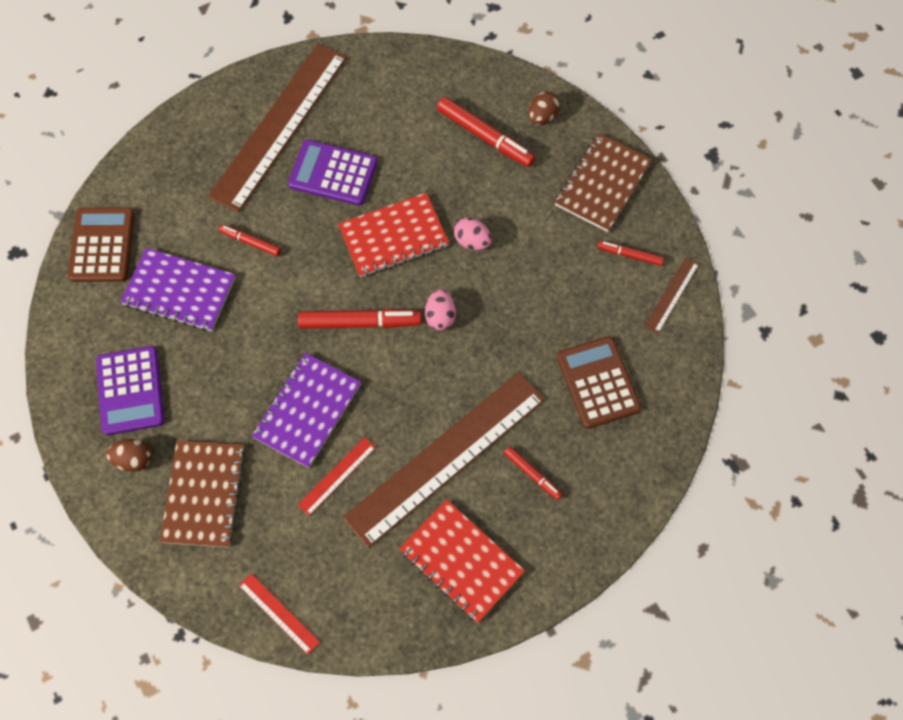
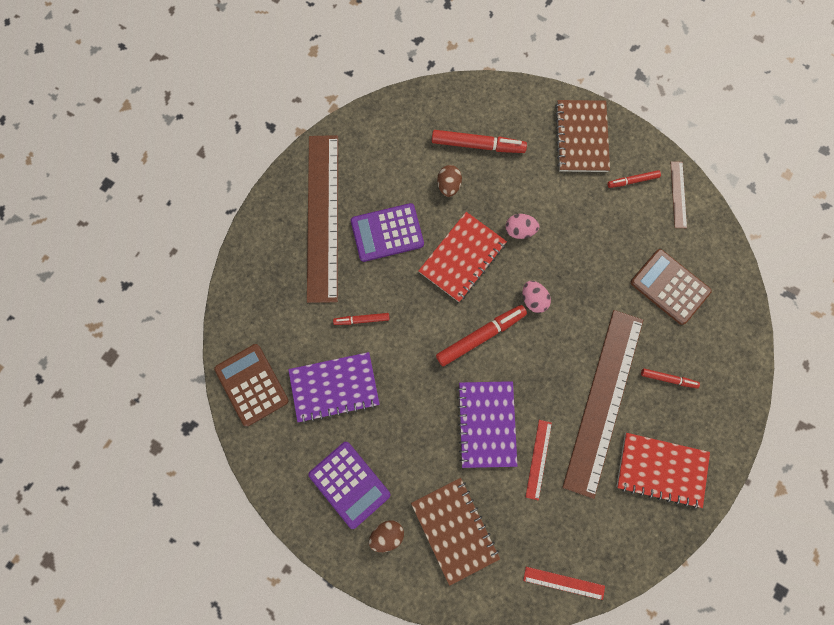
camera: 30 degrees left, 10 degrees up
(542, 117) = (508, 108): brown egg -> brown egg (448, 186)

